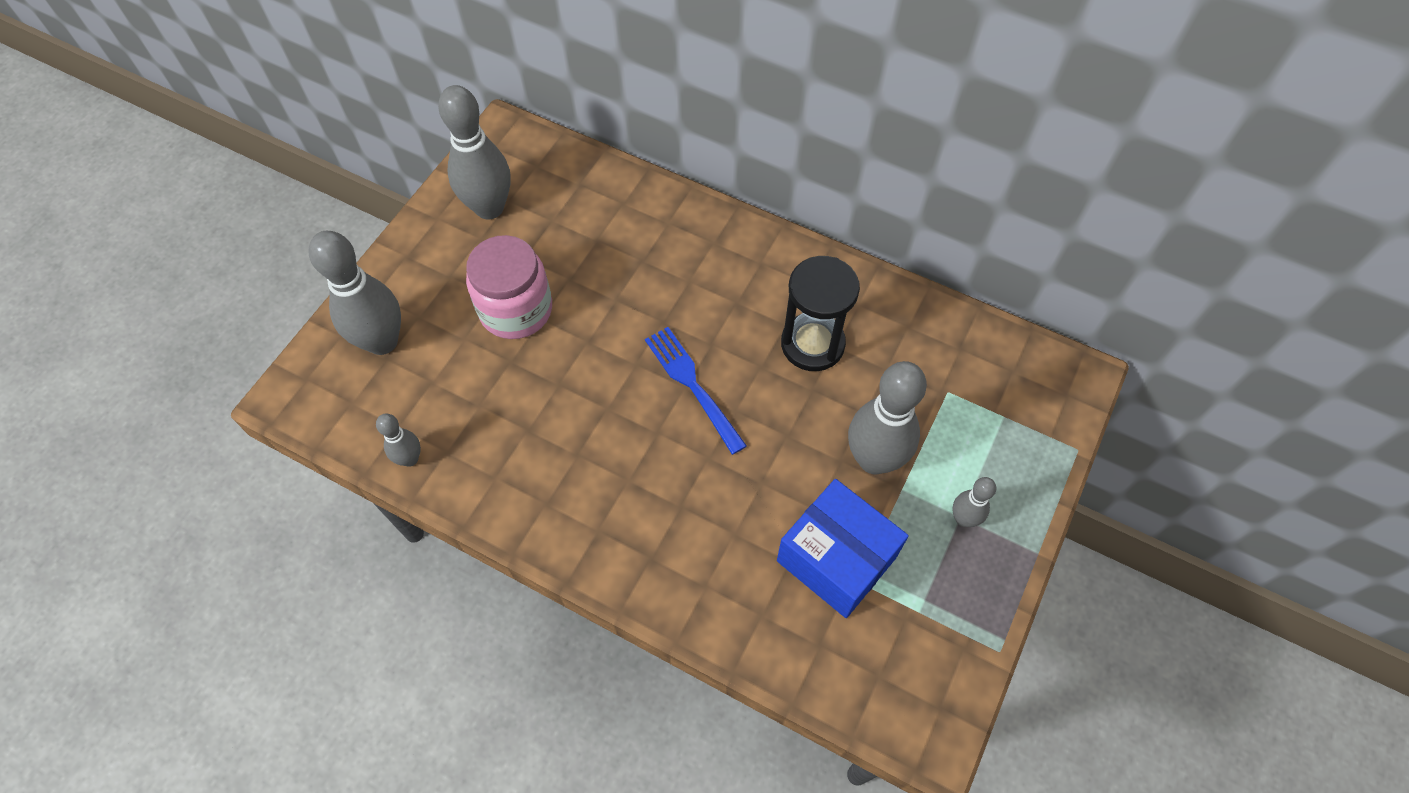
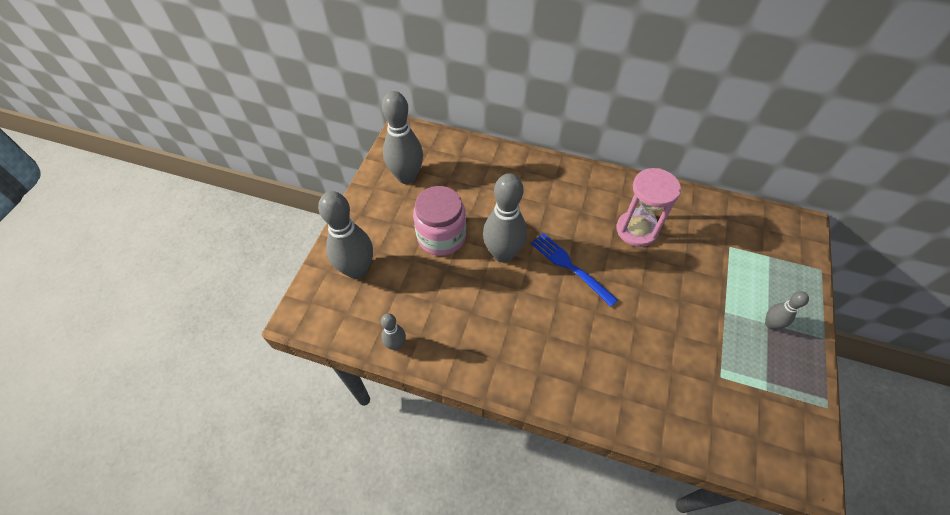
camera: 10 degrees left, 5 degrees down
(812, 344) = (636, 230): black hourglass -> pink hourglass
(836, 559) = (701, 364): blue box -> none
(874, 459) = (700, 295): grey bowling pin -> grey bowling pin (503, 254)

